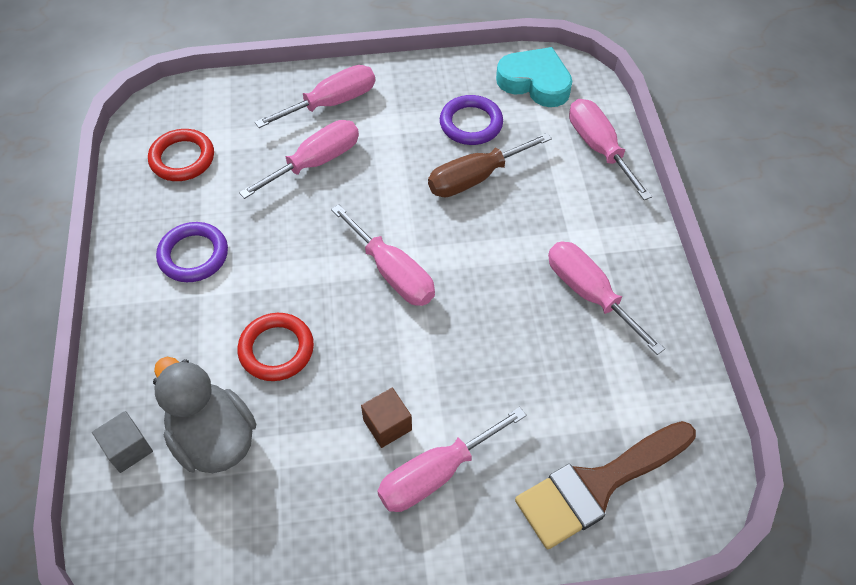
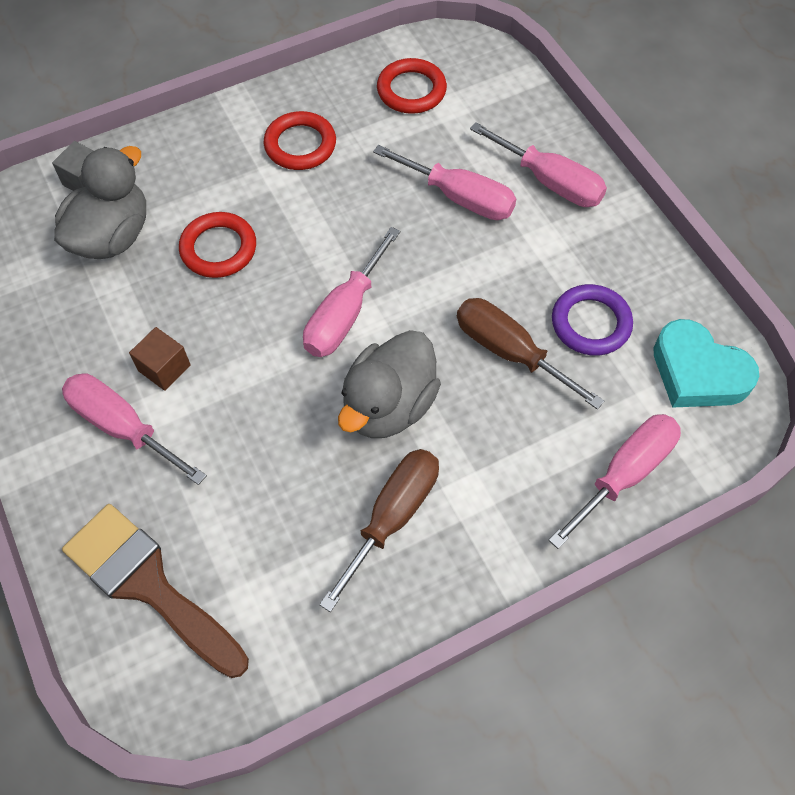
camera: 70 degrees right, 5 degrees up
(193, 255) = (300, 145): purple ring -> red ring
(492, 268) = (389, 405): none -> grey duck
(535, 82) = (697, 372): turquoise heart -> turquoise heart turned 120 degrees clockwise
(589, 294) = (392, 517): pink screwdriver -> brown screwdriver

